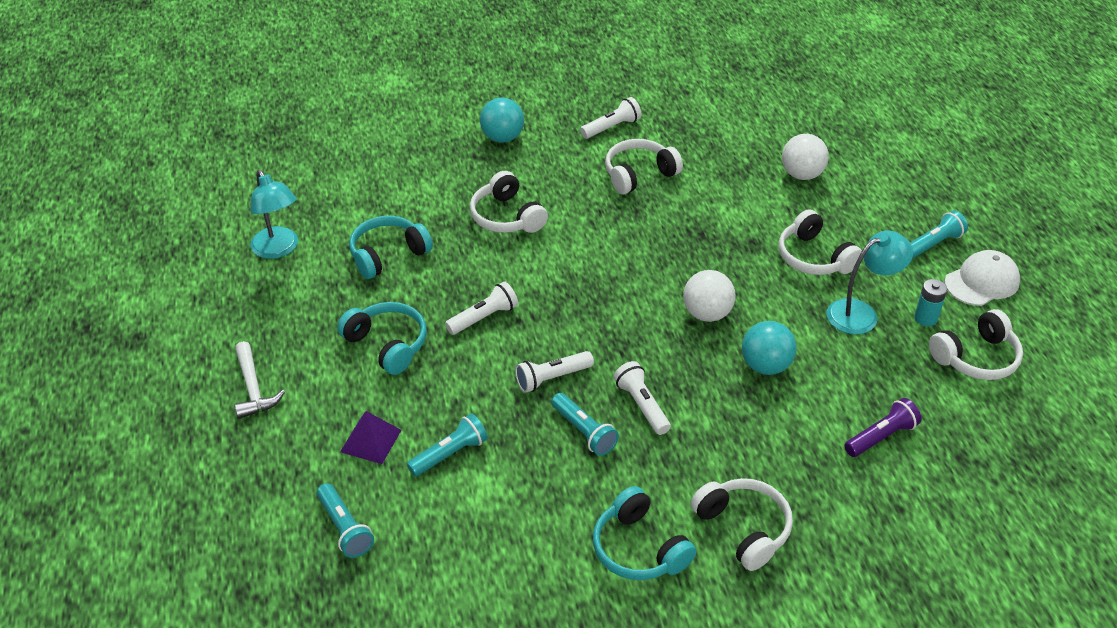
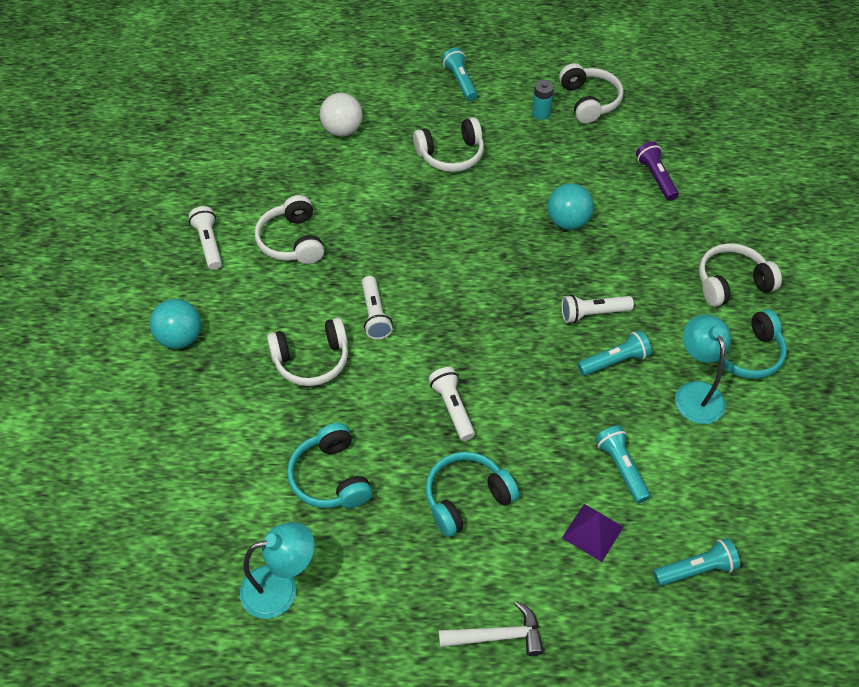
camera: 75 degrees left, 10 degrees up
(552, 378) = (546, 370): white flashlight -> white flashlight (375, 315)
(707, 314) = (497, 242): white ball -> none
(861, 313) = (524, 147): turquoise lamp -> turquoise lamp (696, 393)
(982, 282) = (511, 70): white cap -> none

